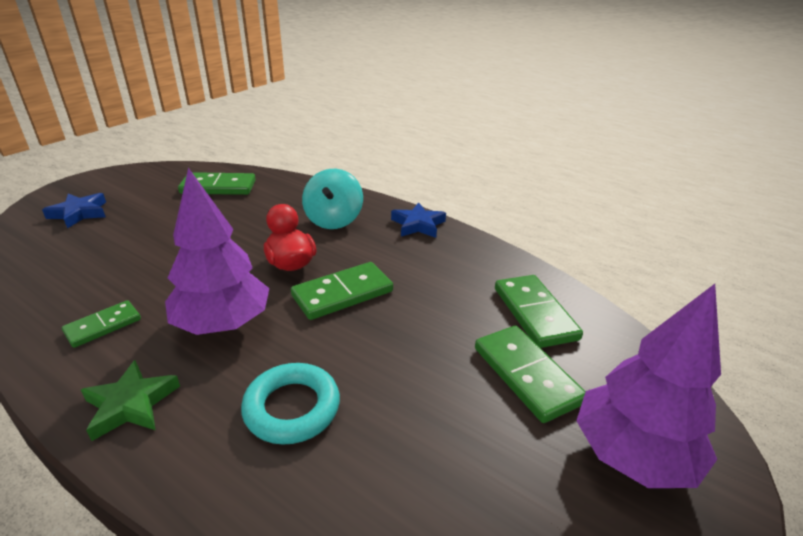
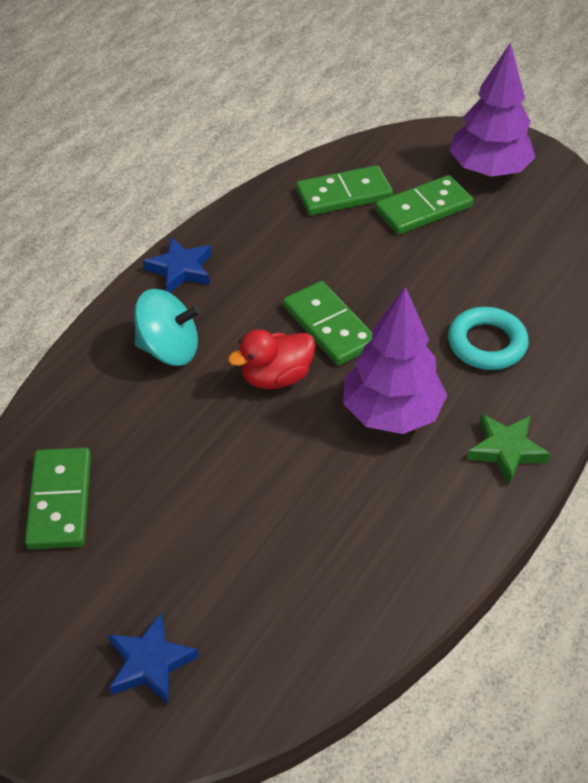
camera: 90 degrees left, 15 degrees up
(103, 326) = (410, 514): green domino -> none

